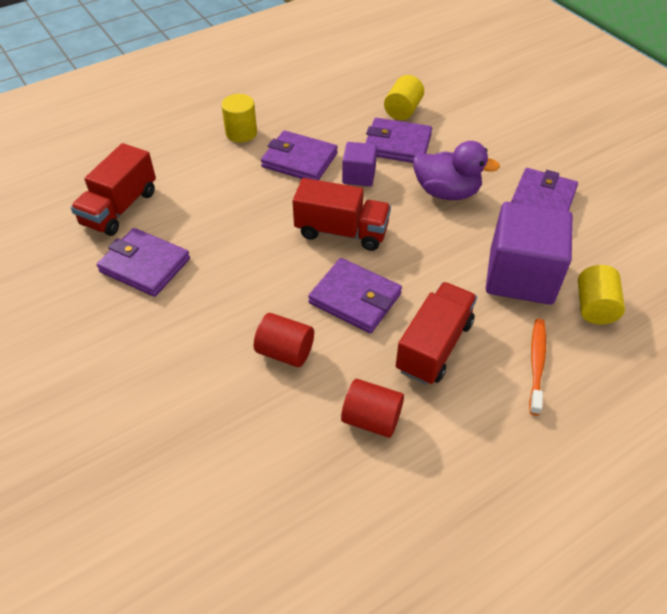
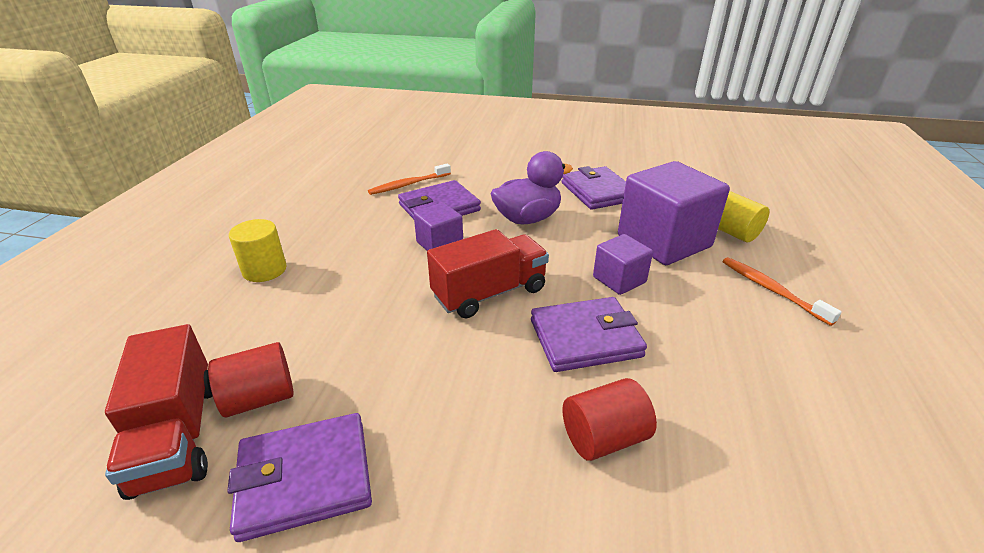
camera: 45 degrees left, 15 degrees down
(299, 160) = (364, 261): purple wallet -> none
(371, 419) = (766, 431): red cylinder -> red cylinder (260, 398)
(403, 110) = (408, 184): yellow cylinder -> orange toothbrush
(434, 346) = (699, 329): red truck -> none
(437, 279) = (619, 279): none -> purple cube

